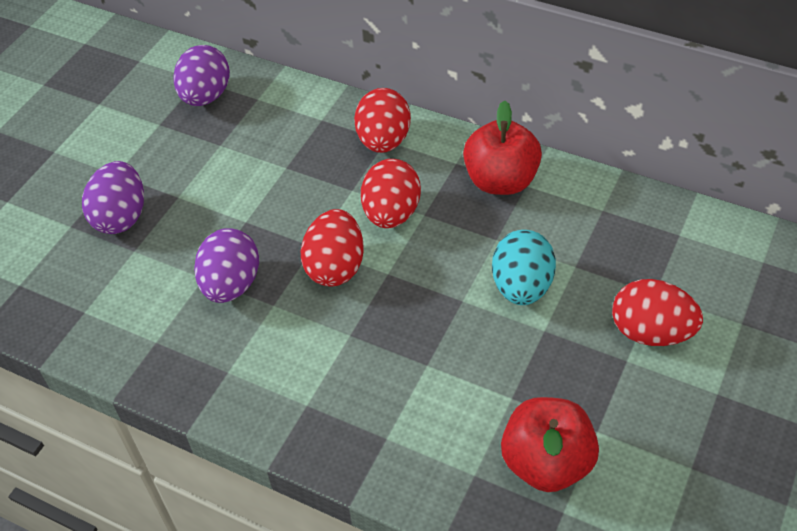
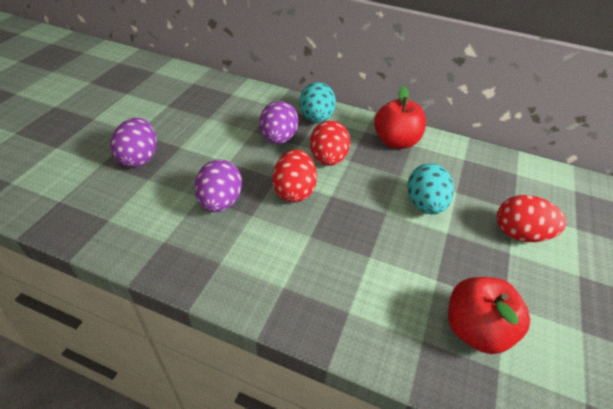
camera: 10 degrees left, 5 degrees down
(206, 96) = (198, 91): purple egg -> purple egg (278, 138)
(383, 141) = (316, 118): red egg -> turquoise egg

